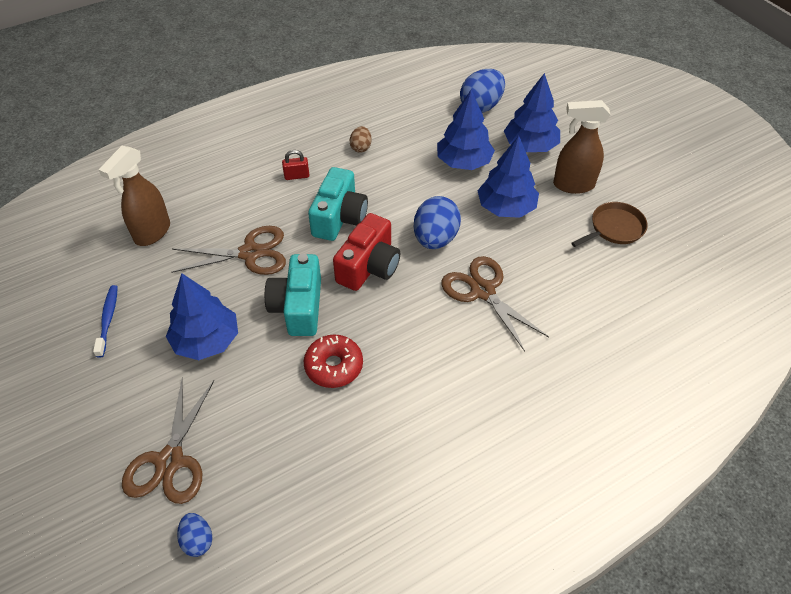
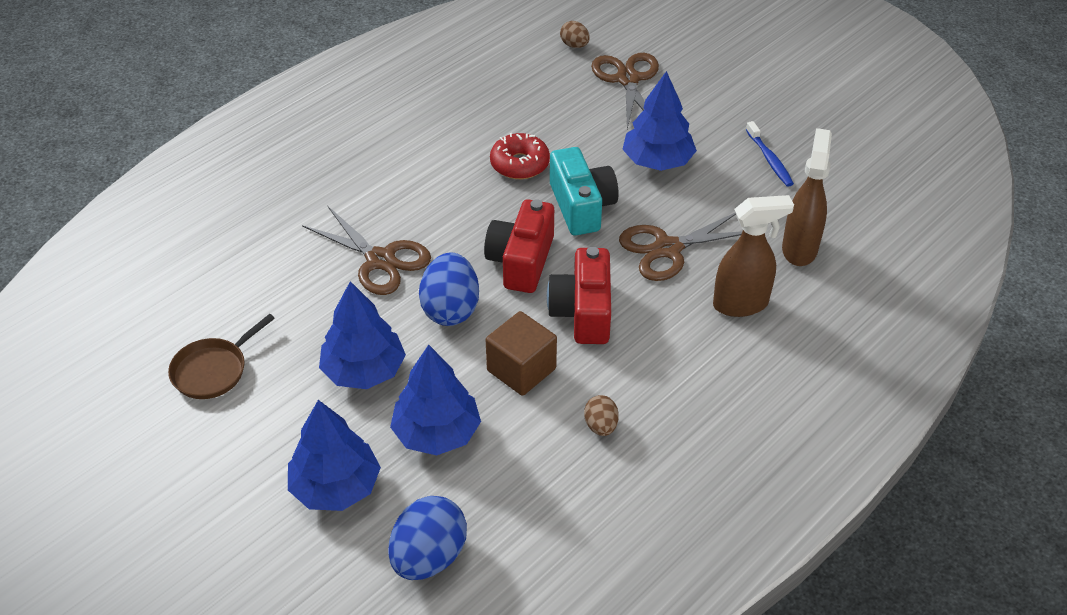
camera: 165 degrees right, 5 degrees down
(198, 540) = (574, 45): blue egg -> brown egg
(297, 176) = (670, 359): red padlock -> none
(339, 218) = (583, 312): turquoise camera -> red camera
(398, 188) = (521, 370): none -> brown cube
(572, 185) = (268, 427): brown spray bottle -> brown spray bottle (741, 304)

